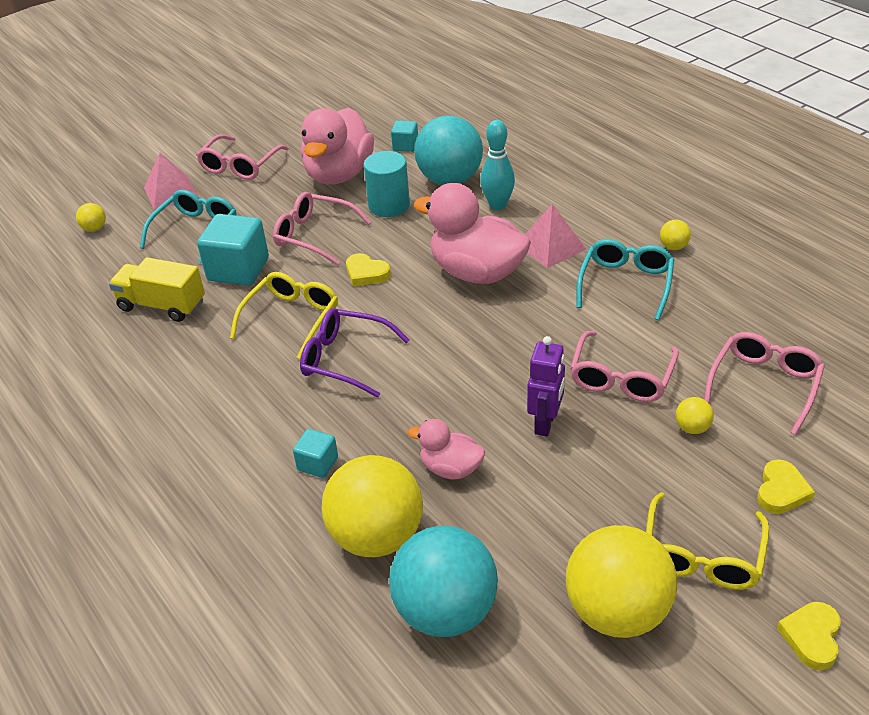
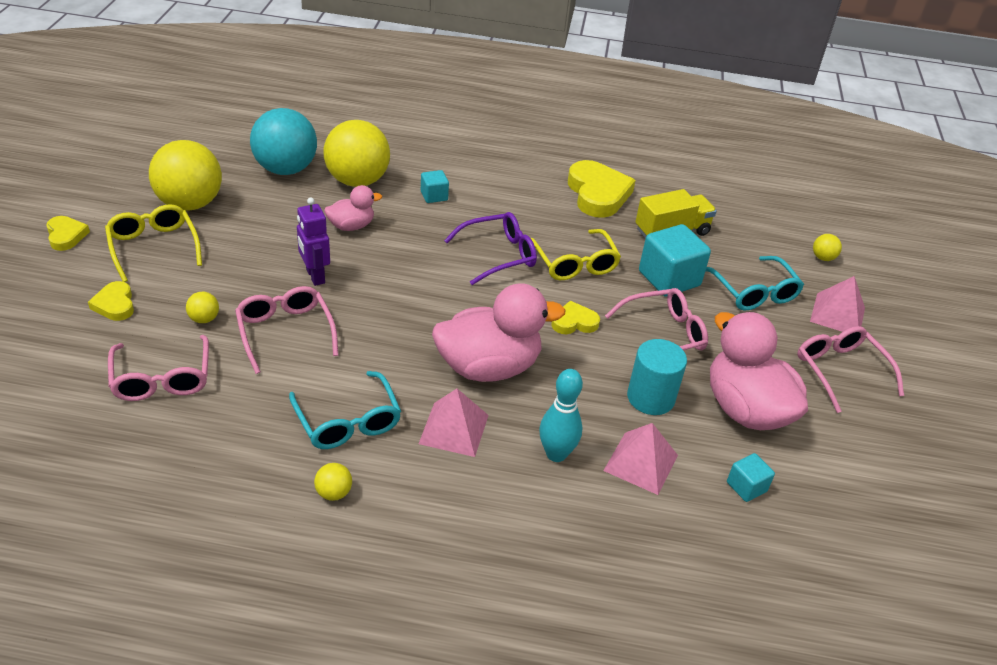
camera: 130 degrees right, 0 degrees up
(155, 377) = (598, 194): none -> yellow heart
(450, 179) = (641, 463): turquoise ball -> pink pyramid

